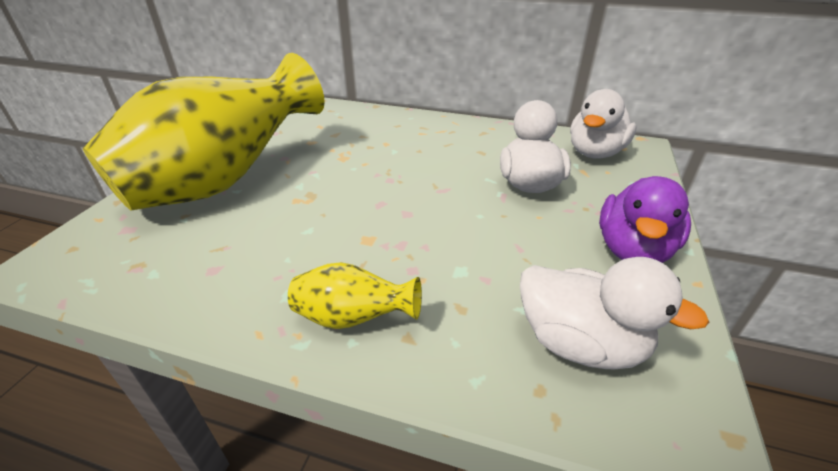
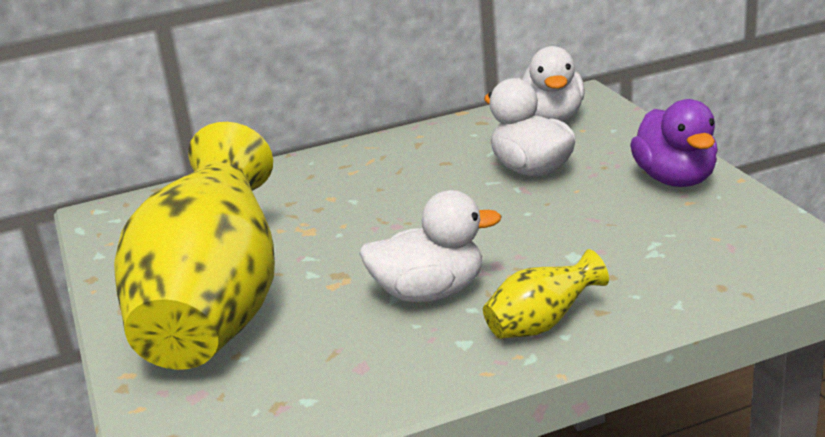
camera: 35 degrees left, 10 degrees down
(580, 343) = (713, 251): white duck -> white duck (430, 293)

